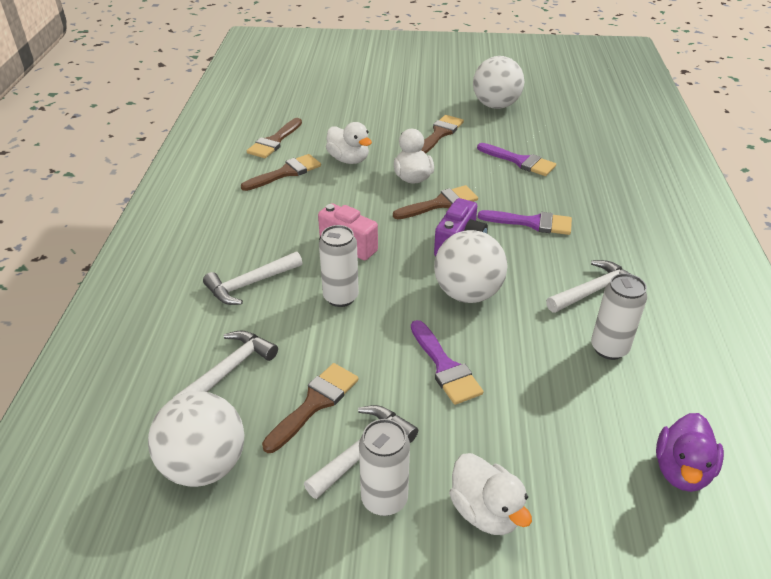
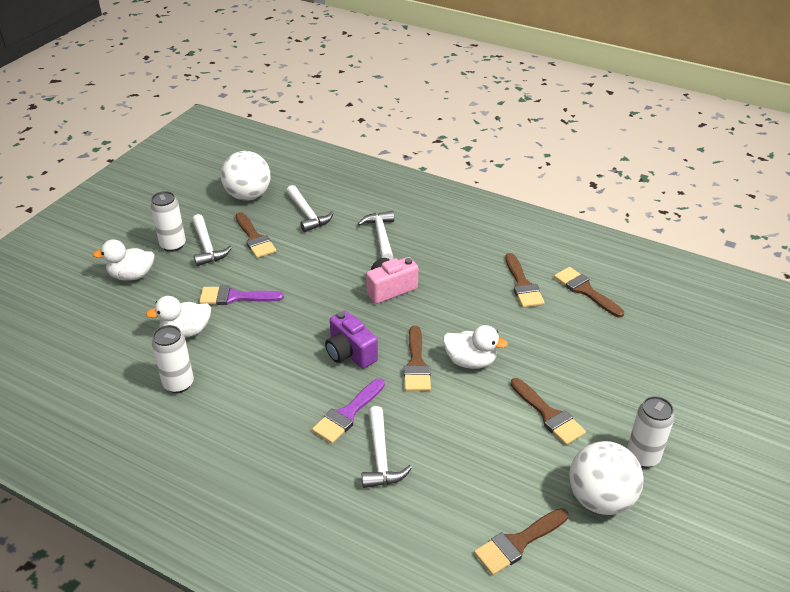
camera: 115 degrees right, 0 degrees up
(340, 297) = (336, 272): white can -> white can (642, 457)
(349, 159) = (526, 329): white duck -> white duck (186, 331)
(467, 293) = (291, 334): white ball -> none
(520, 161) = (456, 458): purple brush -> none
(561, 126) = (518, 543): none -> brown brush
(593, 291) = (237, 408): white hammer -> white hammer (380, 456)
(681, 470) = (72, 363): purple duck -> none

